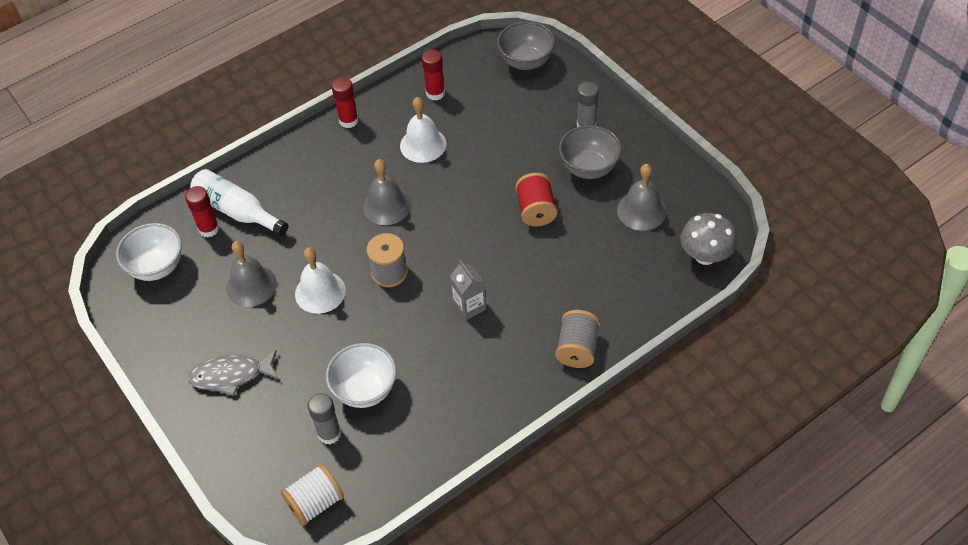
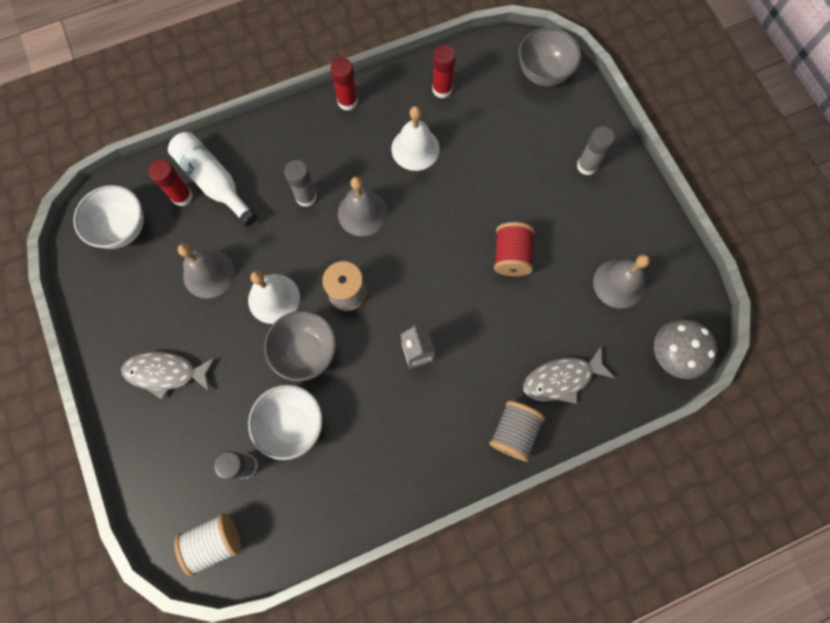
camera: 10 degrees right, 20 degrees up
(329, 204) = (306, 197): none -> grey glue stick
(589, 168) = (577, 218): grey bowl -> grey bowl (306, 352)
(610, 297) = (561, 379): none -> grey fish

